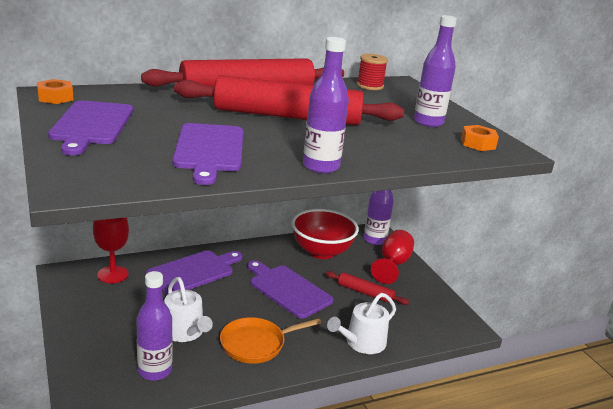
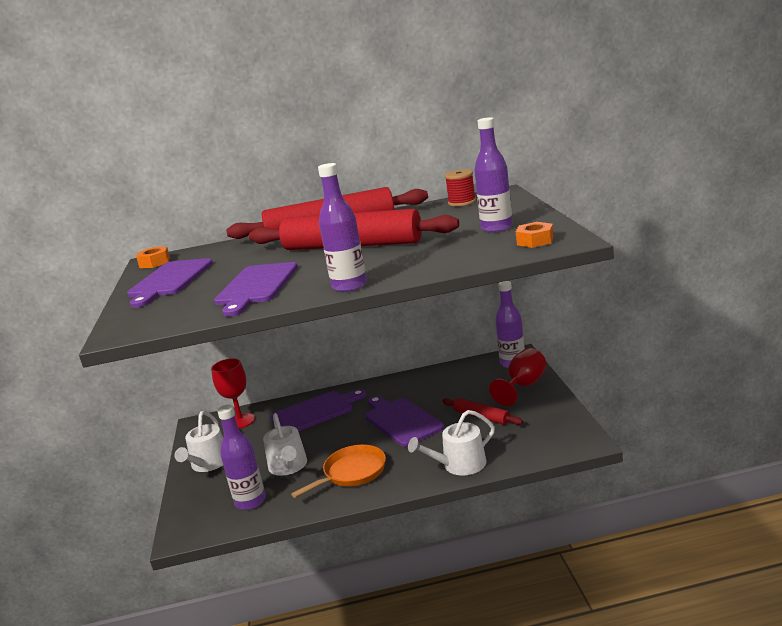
camera: 20 degrees right, 5 degrees down
(90, 322) = (208, 464): none -> white watering can
(256, 344) = (352, 473): orange pan -> orange pan turned 150 degrees clockwise
(321, 252) = (450, 381): red bowl -> none

